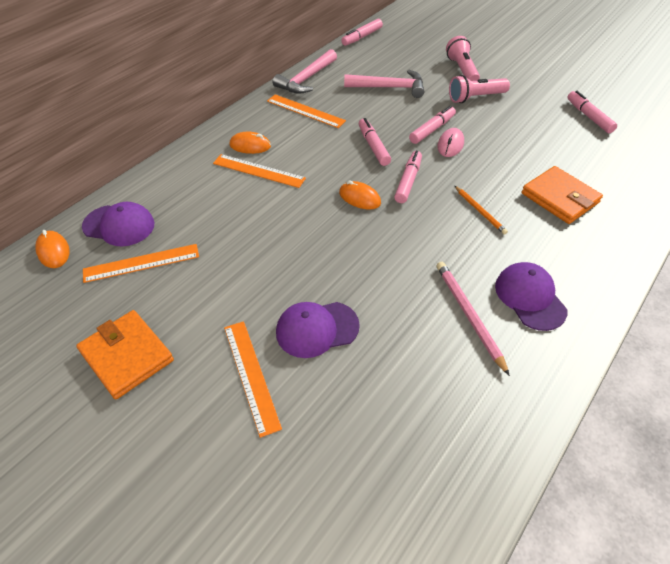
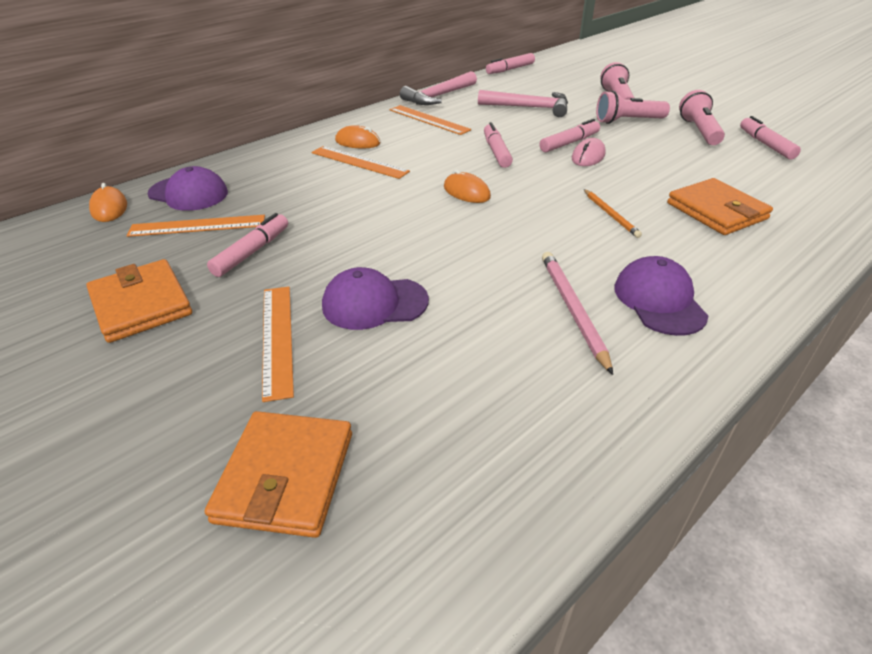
camera: 10 degrees right, 10 degrees down
(298, 499) = (286, 476): none -> orange wallet
(408, 181) = (528, 183): pink marker -> pink marker (252, 252)
(535, 105) = (699, 131): none -> pink flashlight

